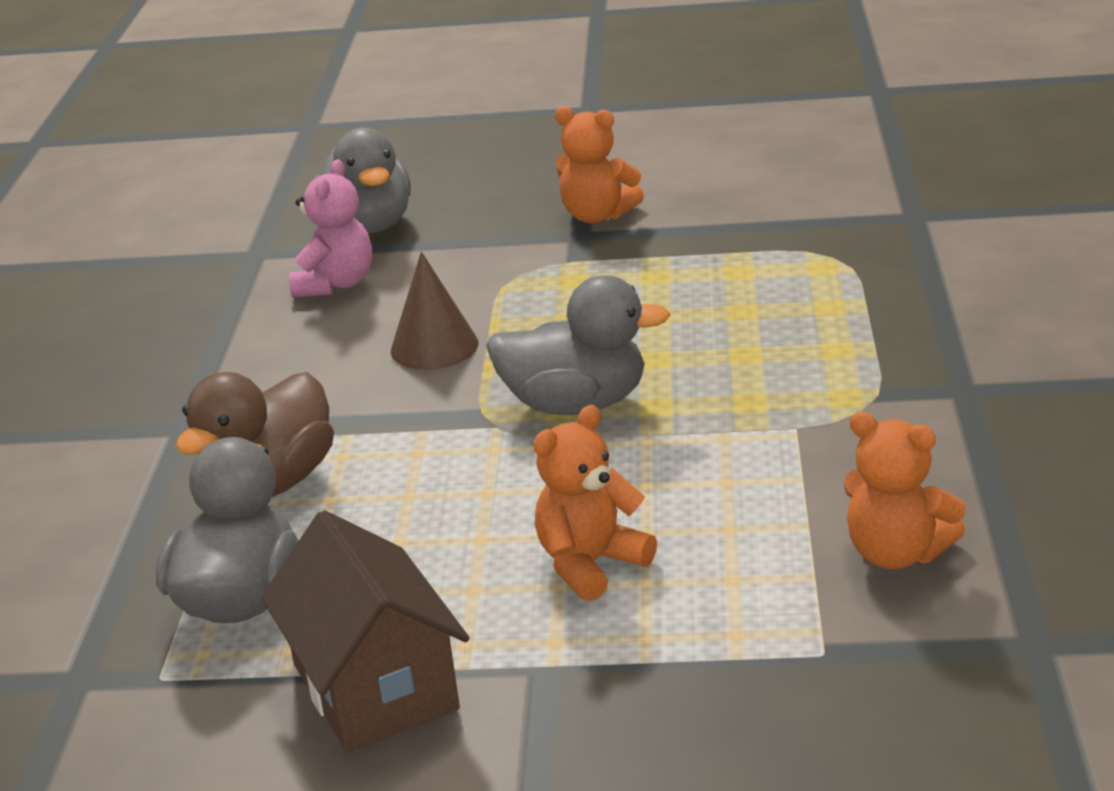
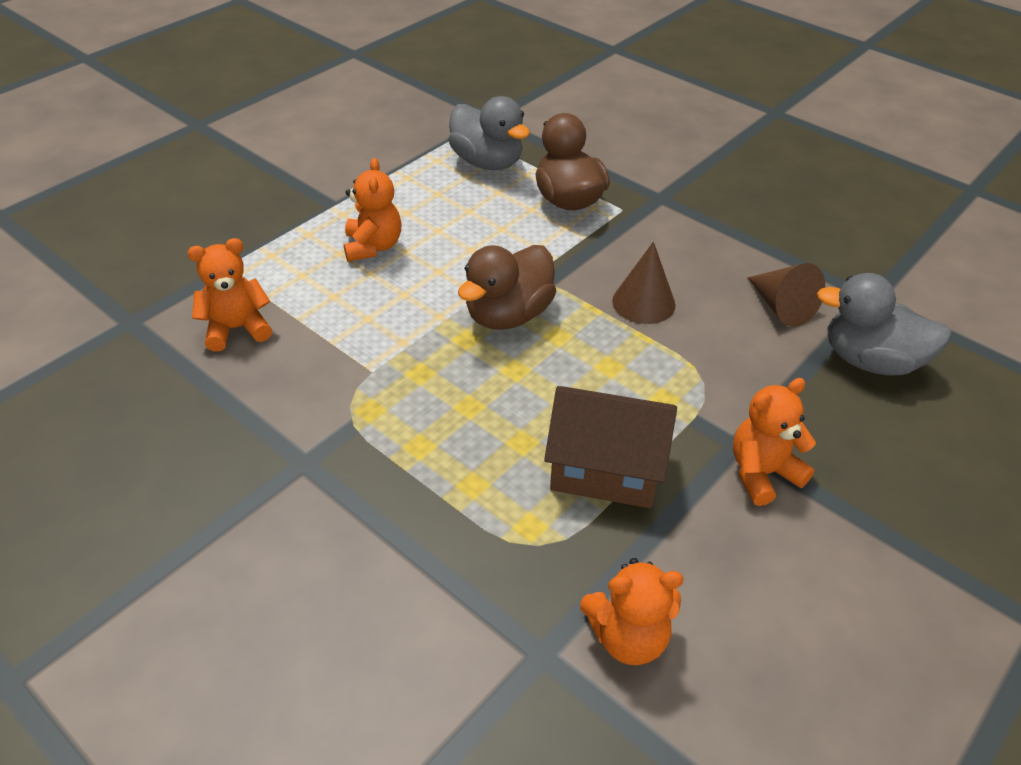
camera: 125 degrees right, 15 degrees up
(336, 284) = (781, 307): pink teddy bear -> brown cone
(375, 687) = (385, 167): brown house -> brown house (605, 469)
(576, 404) = (508, 315): grey duck -> brown duck
(843, 199) = (628, 637): none -> orange teddy bear

